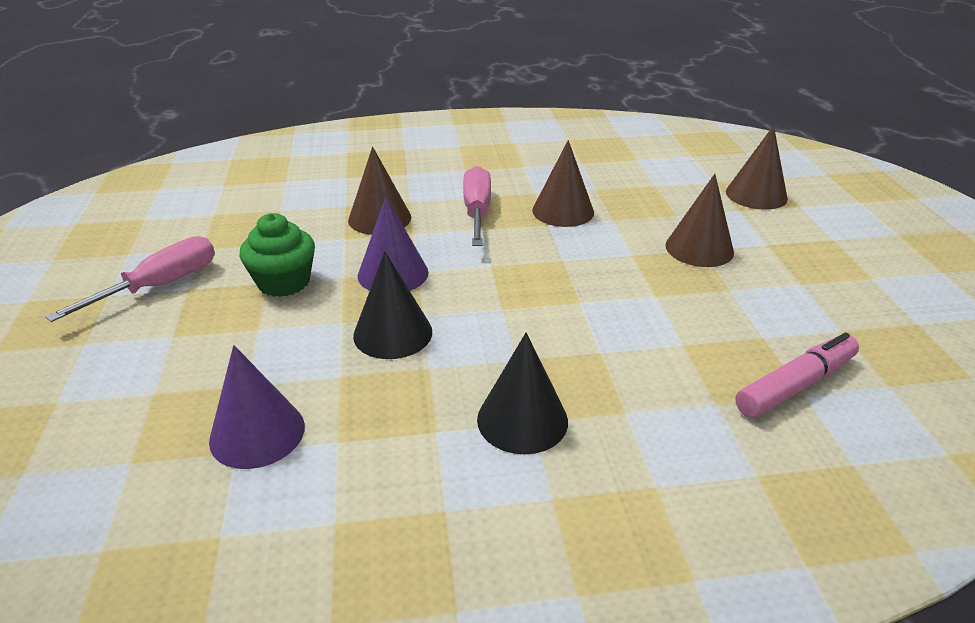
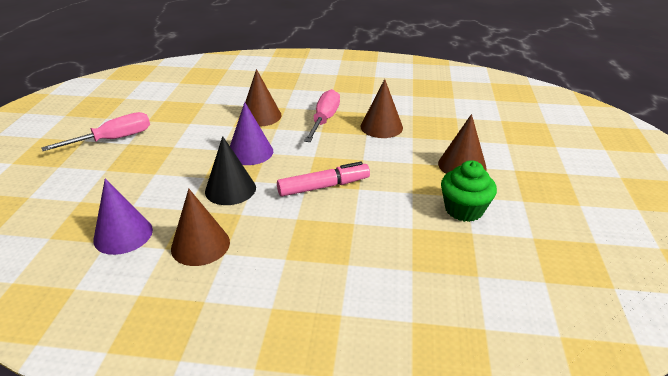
camera: 15 degrees right, 0 degrees up
(284, 282) = (183, 148): green cupcake -> green cupcake (464, 209)
(522, 420) = (280, 256): black cone -> none
(756, 195) = (527, 134): brown cone -> brown cone (200, 245)
(795, 385) = (475, 269): pink marker -> pink marker (324, 186)

